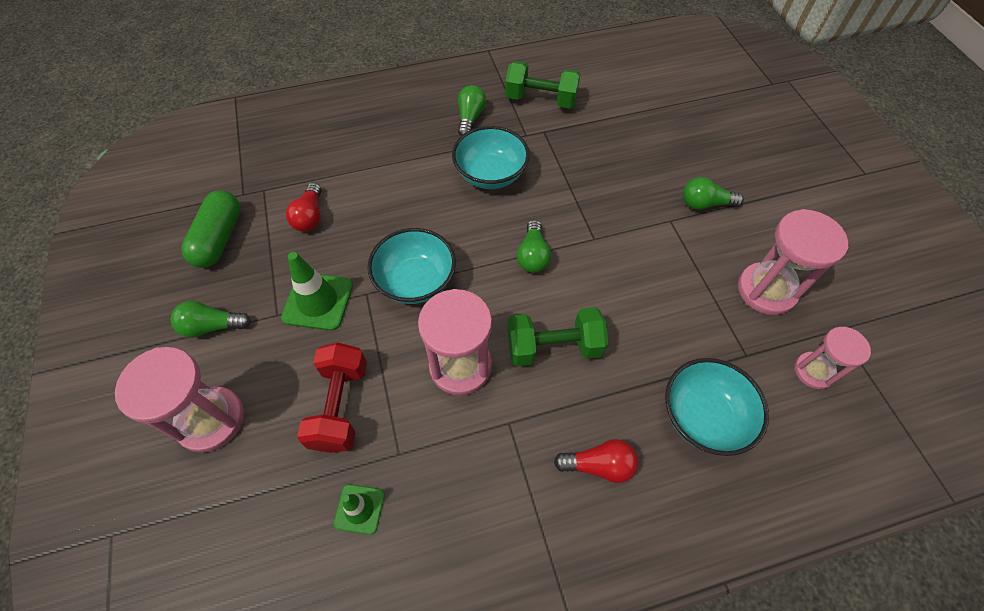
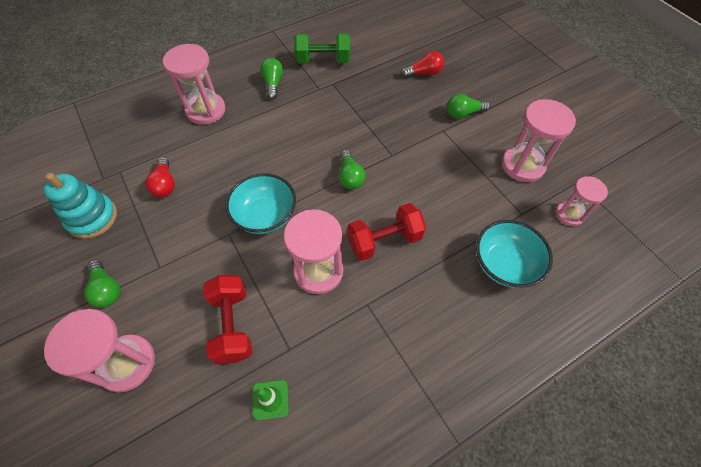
camera: 15 degrees left, 0 degrees up
(212, 326) = (107, 289): green light bulb -> green light bulb turned 105 degrees counterclockwise
(219, 238) = (92, 218): green capsule -> turquoise stacking toy
(318, 301) = (191, 249): green traffic cone -> none
(381, 135) = (206, 110): none -> pink hourglass
(490, 174) = (301, 123): turquoise bowl -> none
(553, 347) = (384, 240): green dumbbell -> red dumbbell
(598, 465) = (441, 318): red light bulb -> red light bulb (423, 73)

